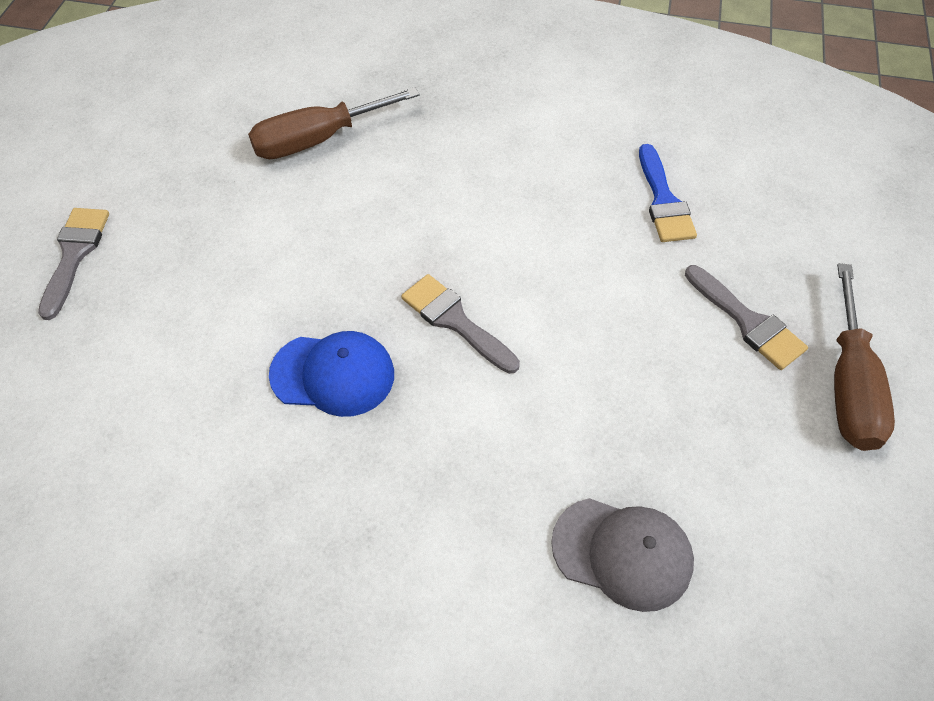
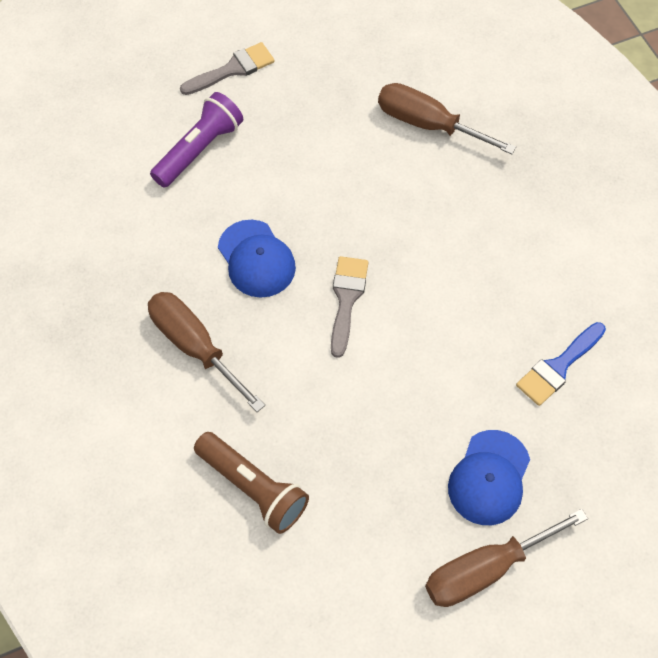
camera: 55 degrees right, 5 degrees up
(140, 346) = (199, 150): none -> purple flashlight
(391, 506) = (195, 346): none -> brown screwdriver
(622, 553) = (253, 488): grey cap -> brown flashlight
(748, 322) = (489, 478): grey brush -> blue cap

